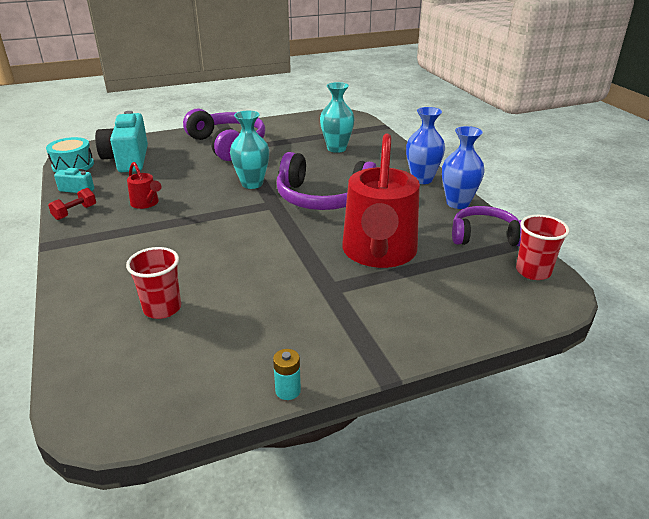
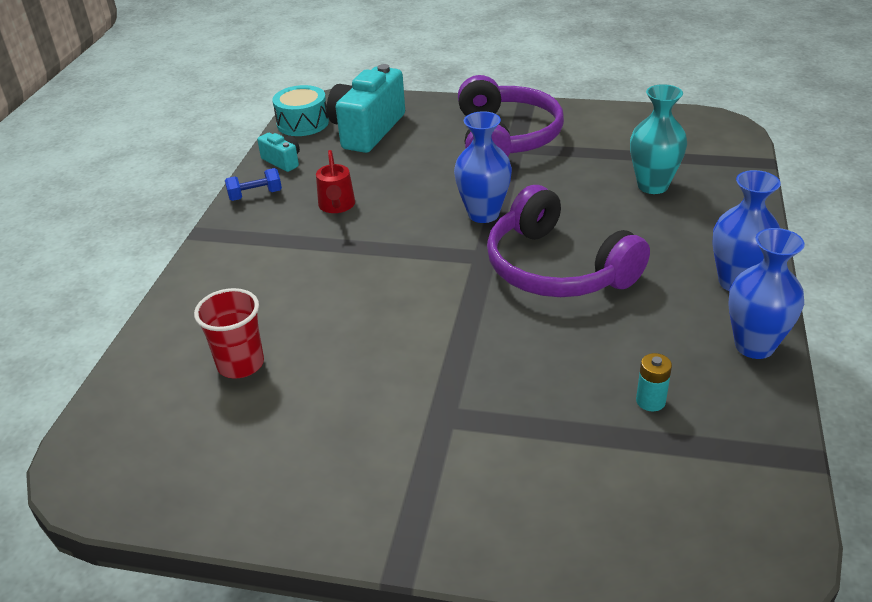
camera: 35 degrees right, 5 degrees up
(75, 212) = (255, 195): red dumbbell -> blue dumbbell
(252, 184) = (483, 214): turquoise vase -> blue vase
(288, 390) = (277, 534): turquoise battery -> turquoise battery (650, 401)
(379, 253) = (553, 388): red watering can -> none
(484, 236) = (741, 421): purple headphones -> none
(533, 271) = (759, 514): red cup -> none

